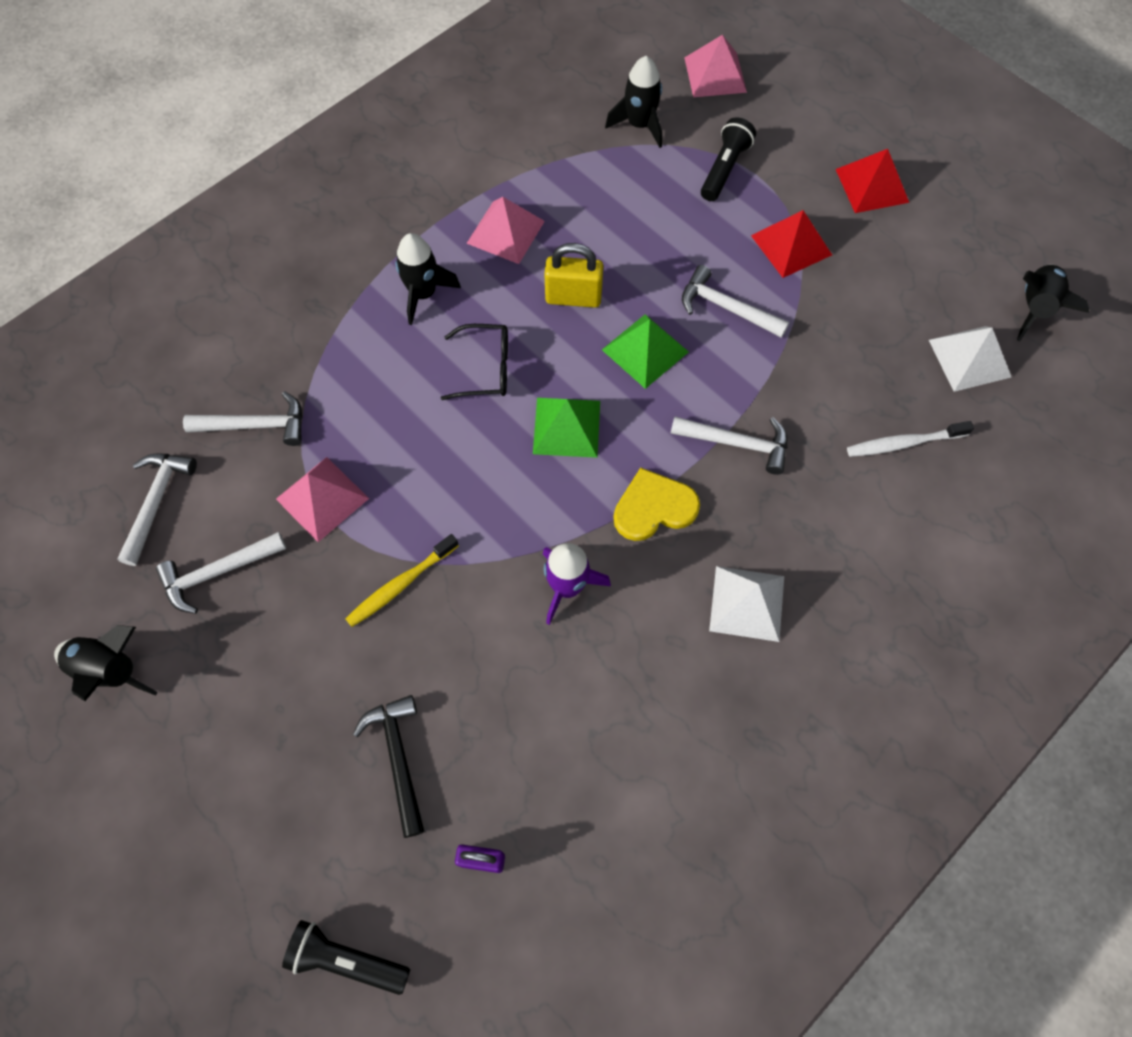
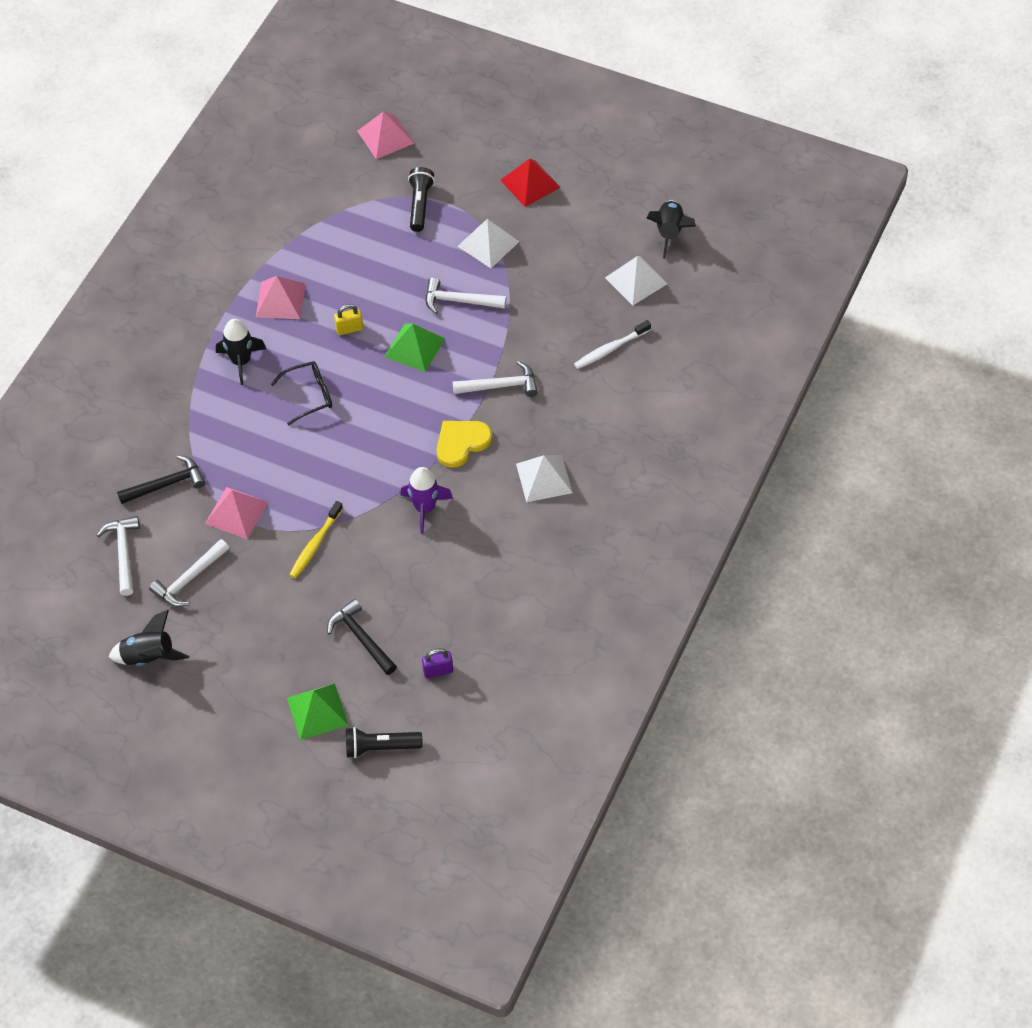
camera: 20 degrees left, 10 degrees down
(256, 425) = (166, 484): white hammer -> black hammer
(567, 427) = (382, 413): green pyramid -> green pyramid (317, 711)
(573, 297) = (349, 329): yellow padlock -> yellow padlock, size x0.64
(639, 125) = (345, 192): black rocket -> none
(791, 245) = (488, 243): red pyramid -> white pyramid

